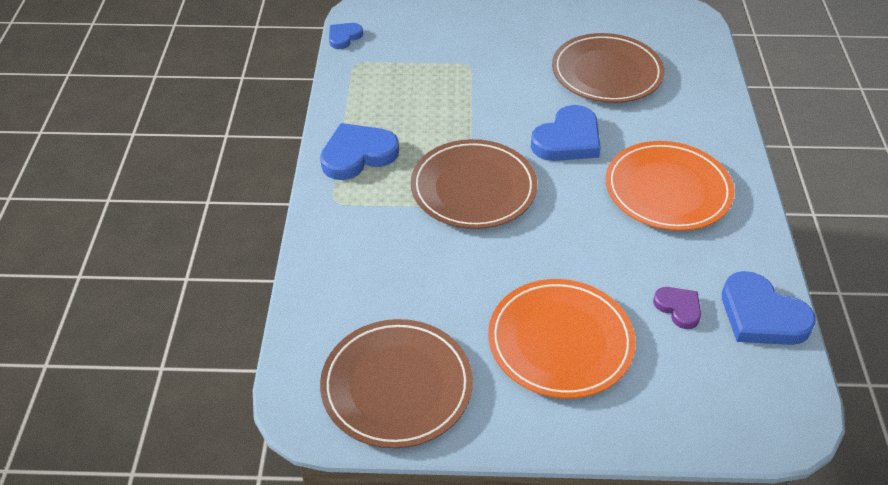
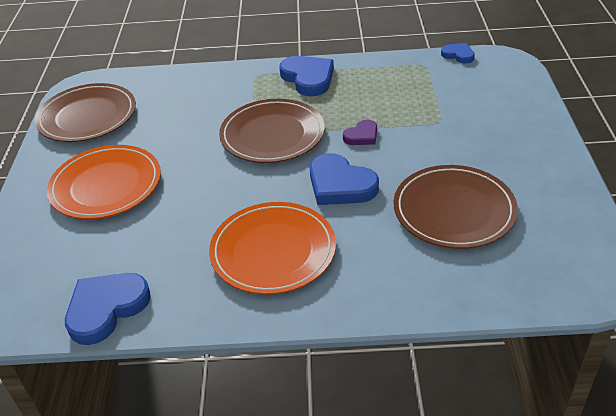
camera: 90 degrees right, 5 degrees down
(678, 308) = (125, 252): purple heart -> purple heart (362, 136)

